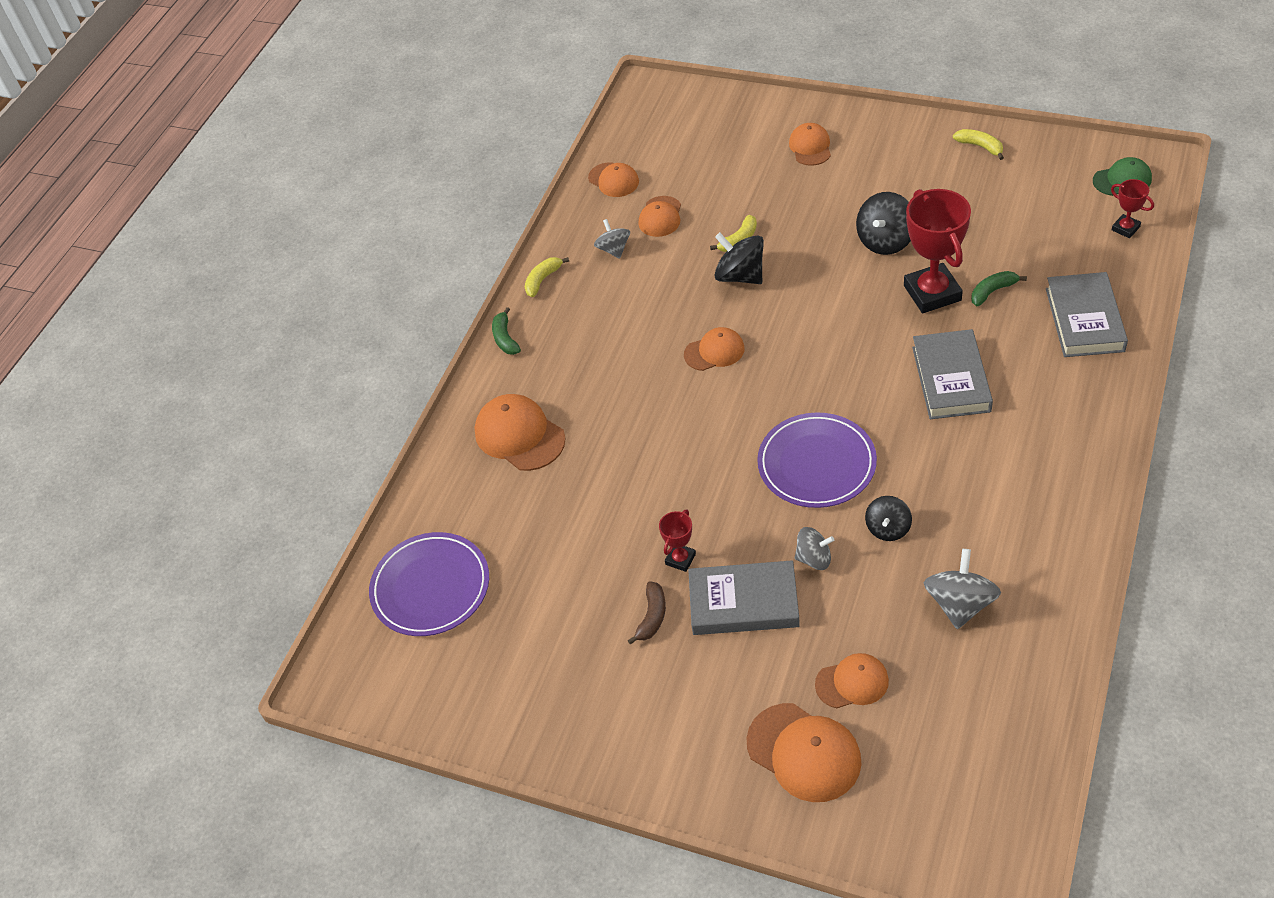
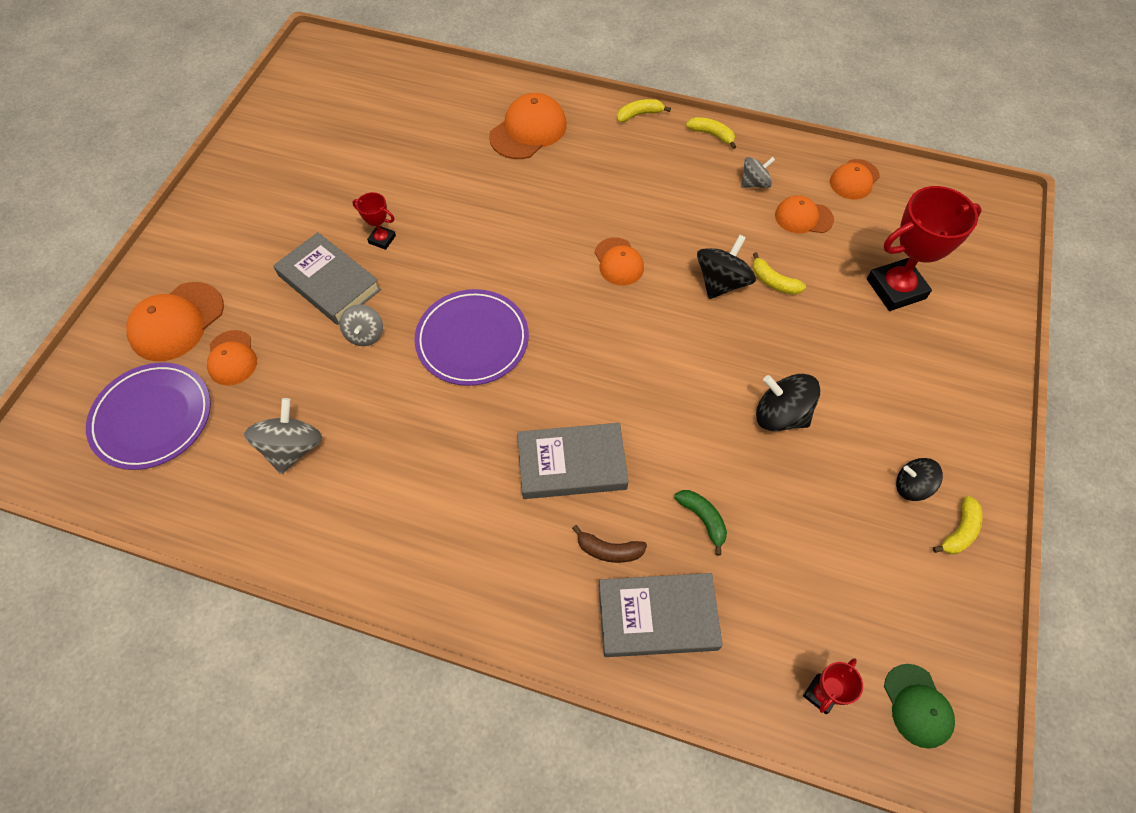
camera: 80 degrees right, 10 degrees up
(431, 587) = (384, 90): purple plate -> purple plate (152, 418)
(505, 338) = (639, 114): green banana -> yellow banana
(652, 617) = (329, 222): brown banana -> brown banana (609, 550)
(743, 603) = (329, 283): grey book -> grey book turned 45 degrees counterclockwise
(810, 147) = (931, 349): orange cap -> none
(888, 528) = (388, 394): black spinning top -> black spinning top (911, 486)
(932, 293) = (699, 456): red trophy -> red trophy (895, 289)
(960, 604) = (292, 448): grey spinning top -> grey spinning top turned 90 degrees counterclockwise

